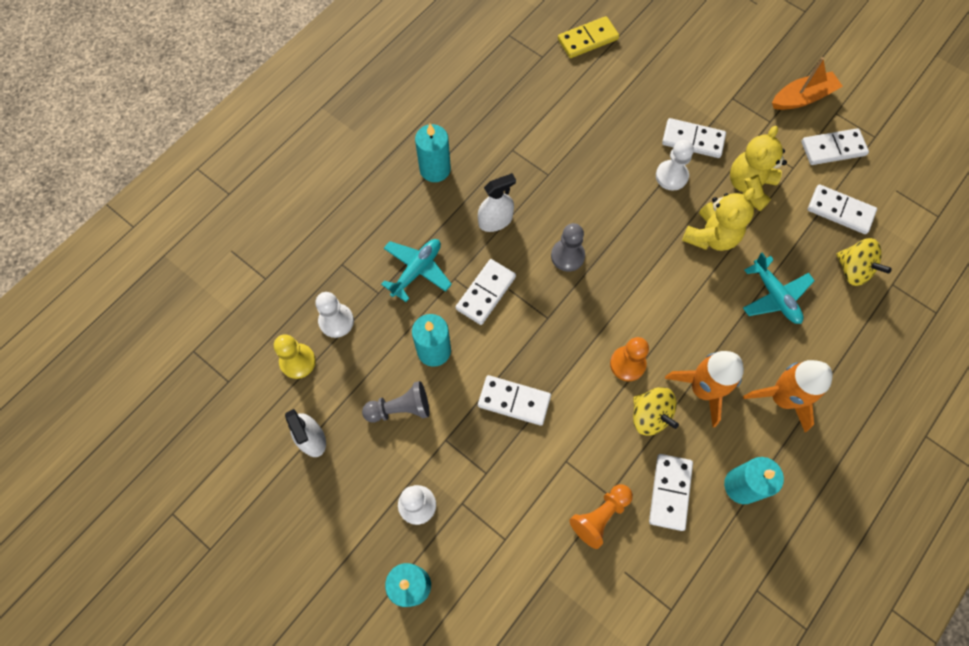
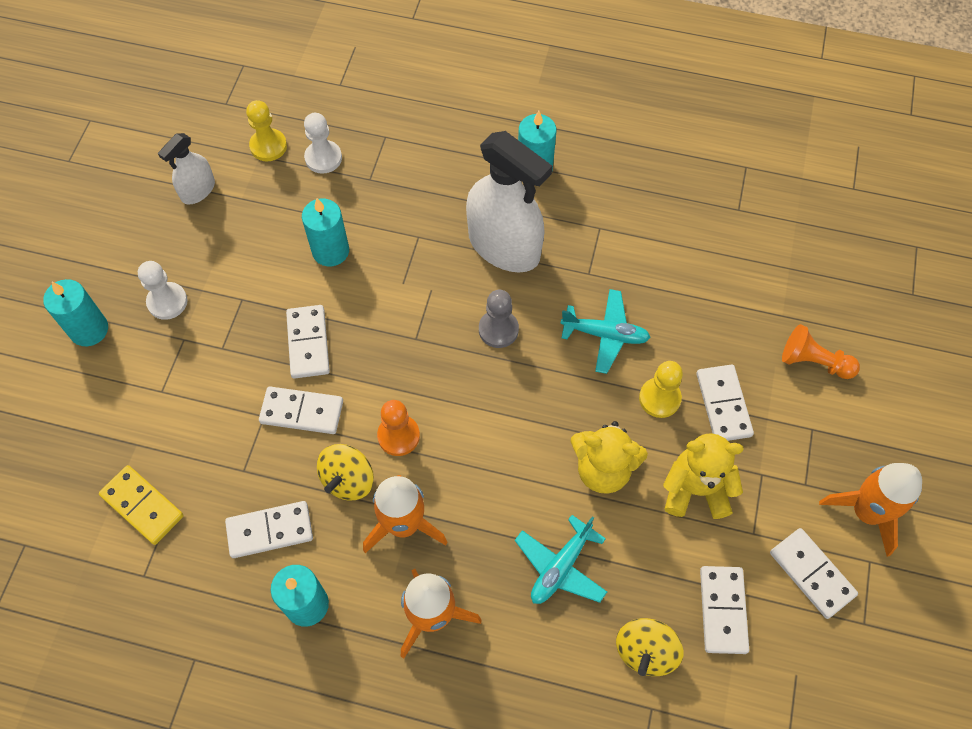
camera: 65 degrees right, 5 degrees down
(400, 408) = (257, 248): grey pawn -> none
(417, 270) = (410, 201): turquoise plane -> turquoise plane (605, 334)
(486, 293) = (416, 271): white domino -> white domino (302, 412)
(495, 220) = (504, 246): white spray bottle -> white spray bottle, size x1.94
(588, 39) = (792, 245): yellow domino -> yellow domino (142, 506)
(600, 516) = (217, 470): orange pawn -> orange pawn (814, 362)
(671, 176) = (659, 398): white pawn -> yellow pawn
(802, 98) = (866, 512): orange boat -> orange rocket

